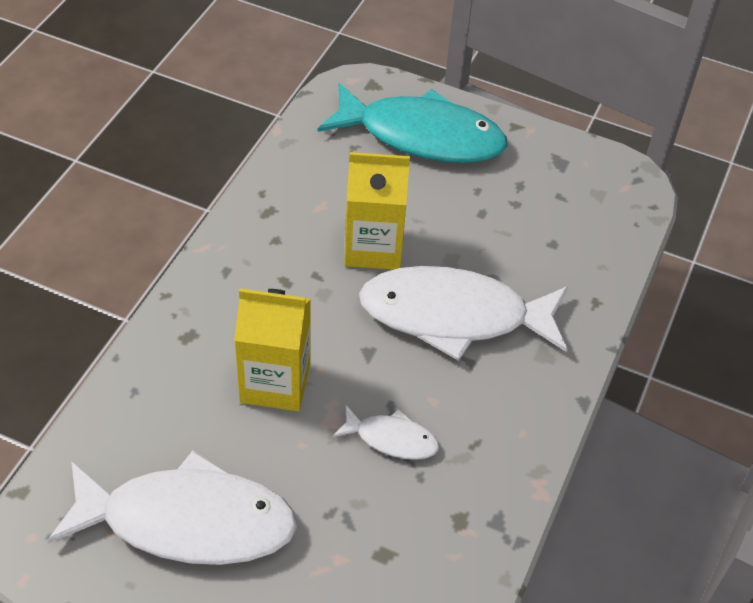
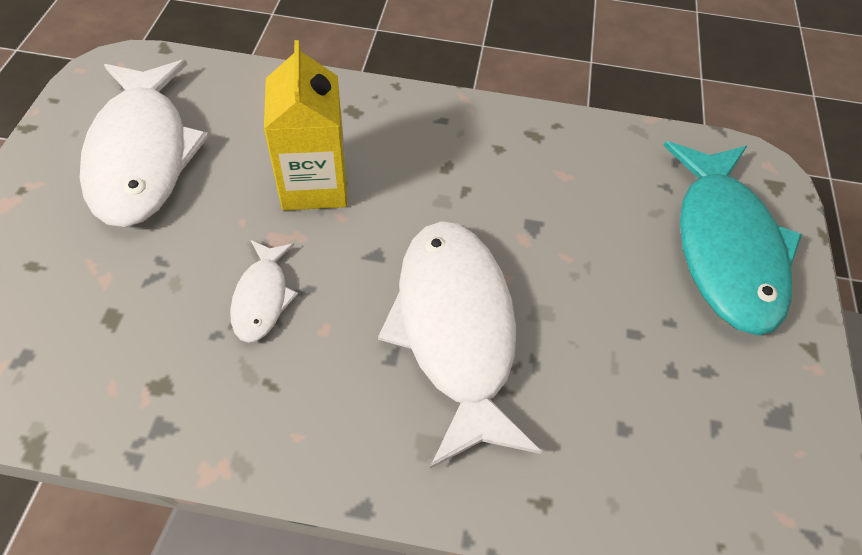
camera: 75 degrees right, 5 degrees up
(373, 247) = (526, 232): yellow carton -> none

